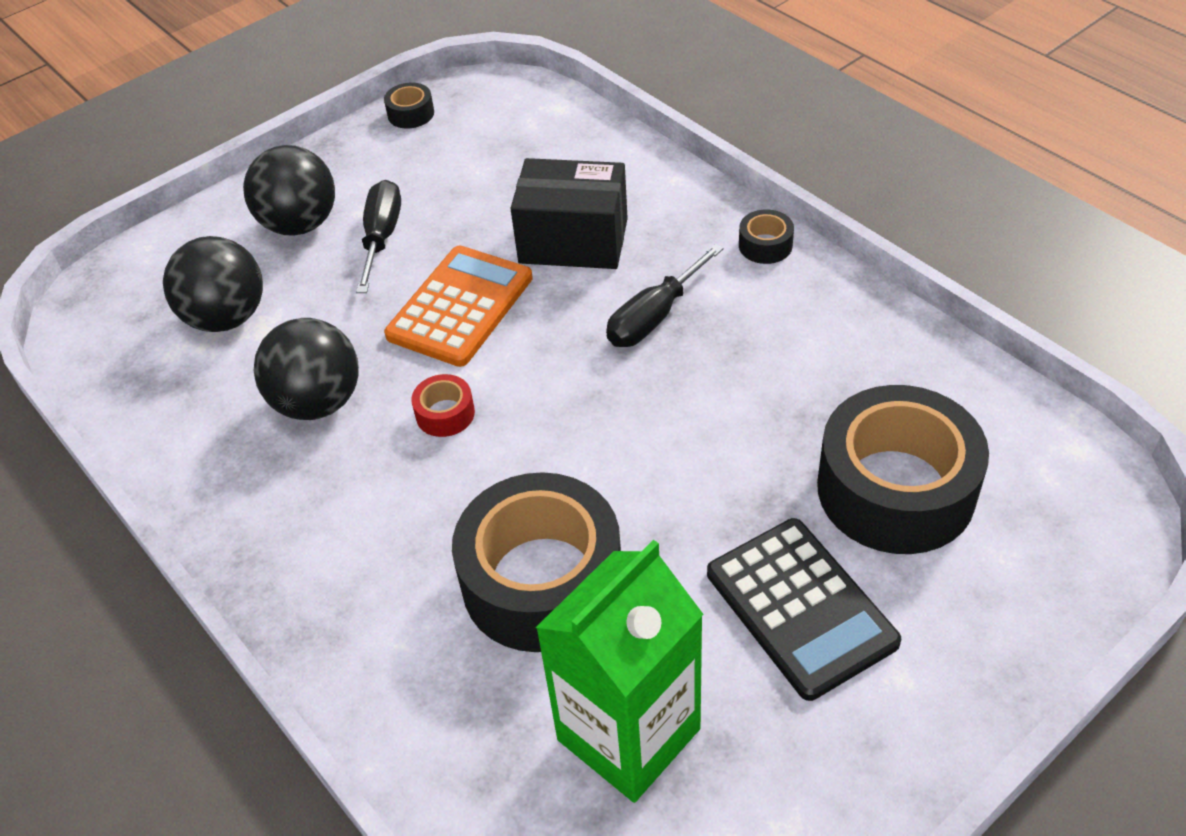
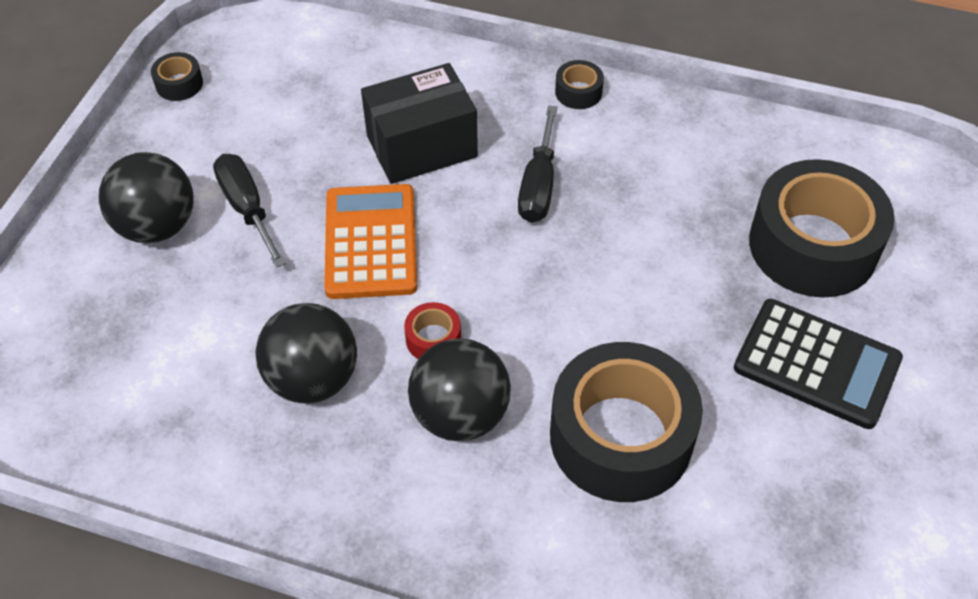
camera: 35 degrees left, 5 degrees up
(227, 318) = (159, 341): black ball -> black ball (460, 415)
(628, 734) = (774, 519): green carton -> none

